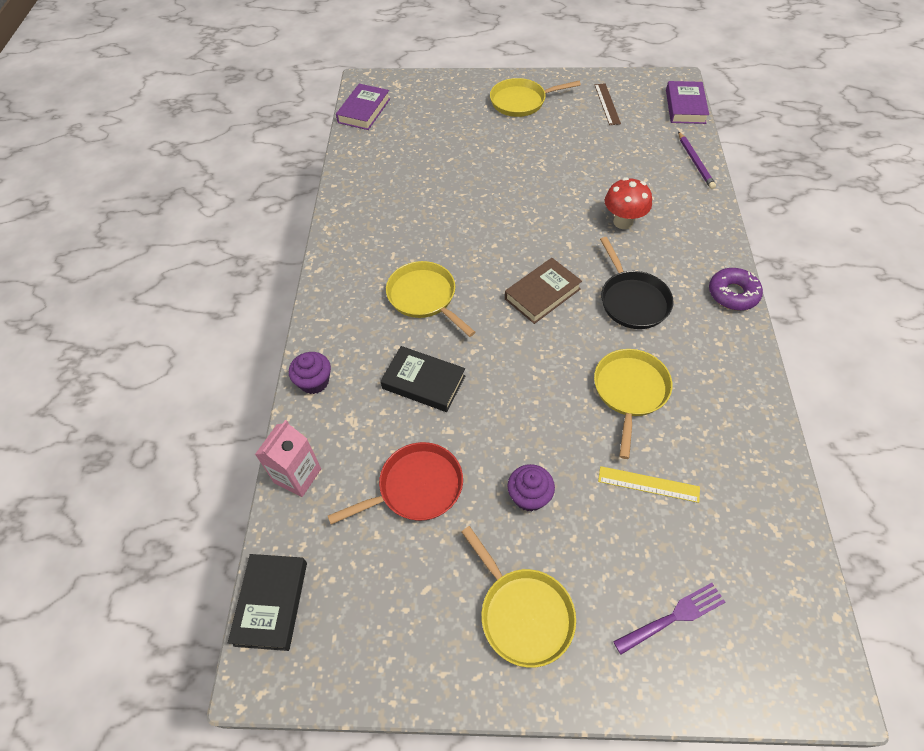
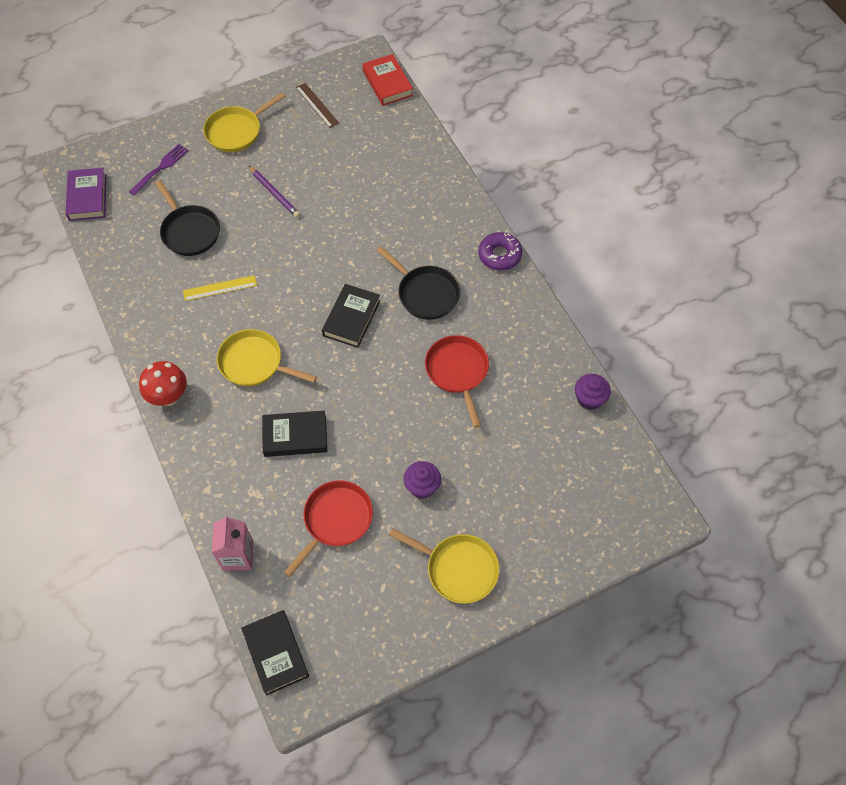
camera: 30 degrees left, 5 degrees up
(314, 381) = (204, 476): purple cupcake -> purple cupcake (589, 399)
(432, 165) = (189, 231): none -> black pan
(542, 294) = (351, 318): brown book -> black book
(623, 222) = (386, 223): red mushroom -> red mushroom (169, 397)
(630, 391) = (457, 372): yellow pan -> red pan
(648, 484) = (502, 437): yellow ruler -> yellow ruler (220, 288)
(672, 618) = (556, 522): purple fork -> purple fork (160, 168)
(685, 106) = (387, 83): purple book -> red book
(695, 162) = (420, 140): purple pencil -> purple pencil (274, 193)

